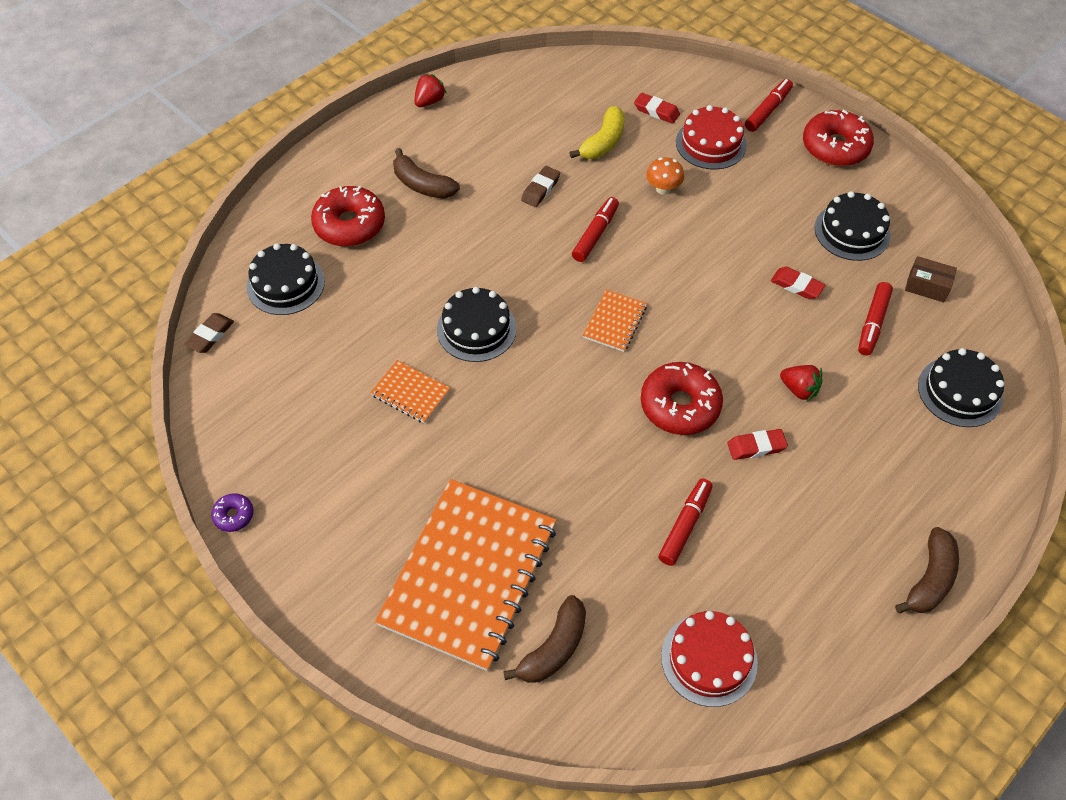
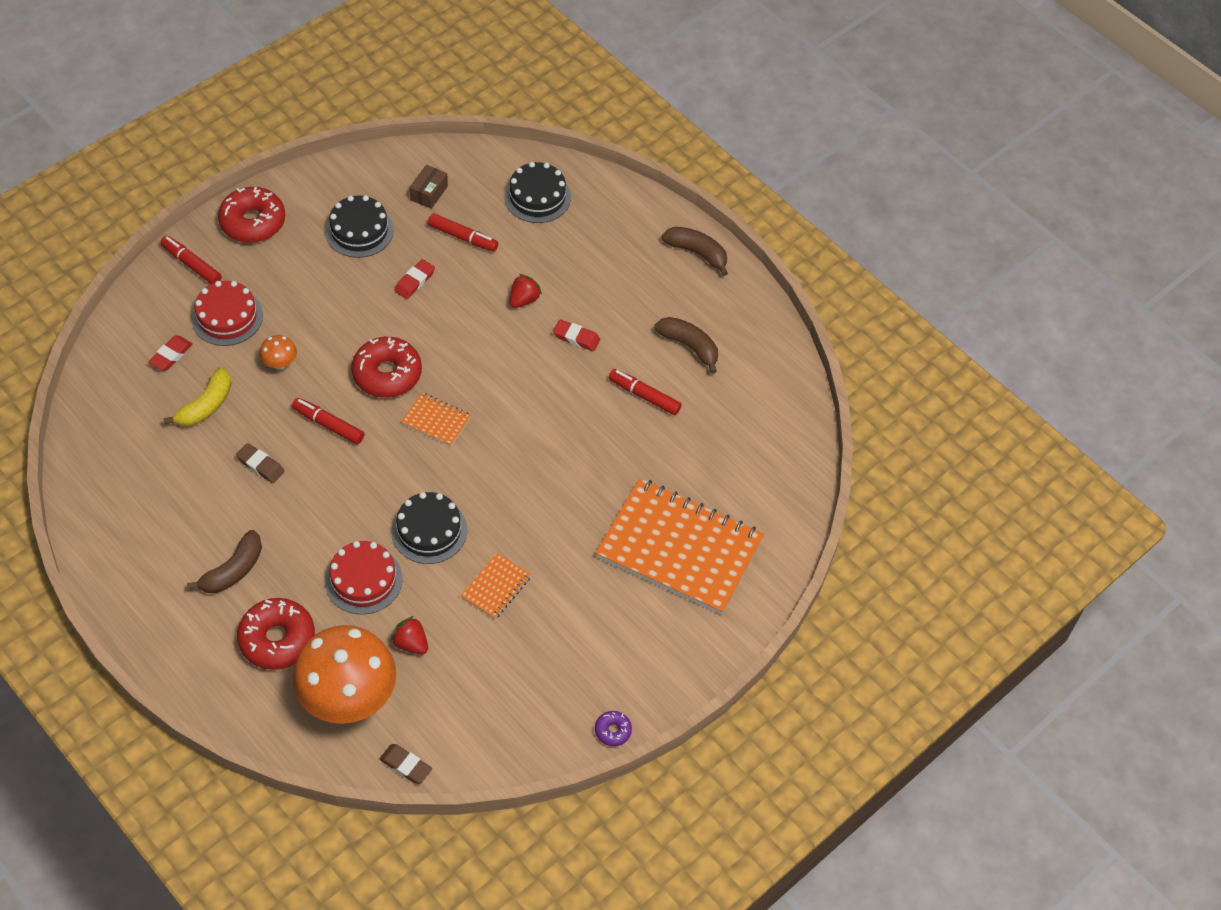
camera: 90 degrees left, 0 degrees up
(286, 284) = (348, 698): black cake -> orange mushroom
(429, 101) = (106, 560): red strawberry -> red strawberry (411, 643)
(554, 648) = (743, 494): brown banana -> brown banana (689, 346)
(603, 142) = (206, 406): yellow banana -> yellow banana turned 90 degrees clockwise
(680, 405) = (531, 384): red donut -> red donut (387, 374)
(709, 659) = (754, 396): red cake -> red cake (363, 580)
(756, 447) = (576, 338): red eraser -> red eraser turned 60 degrees counterclockwise

